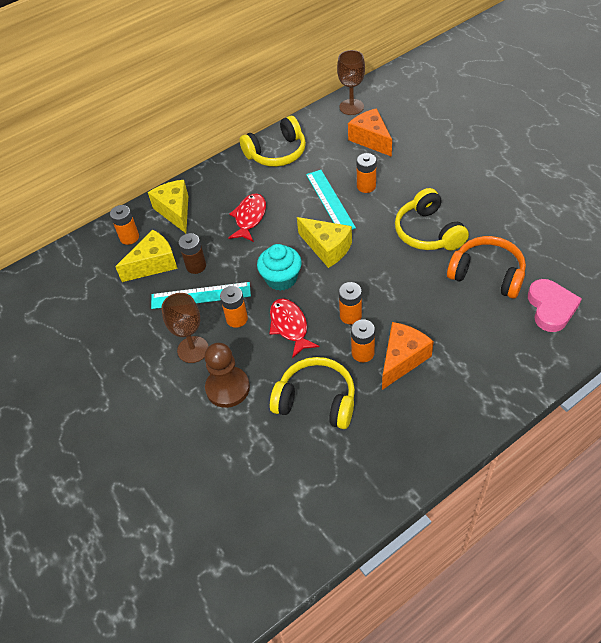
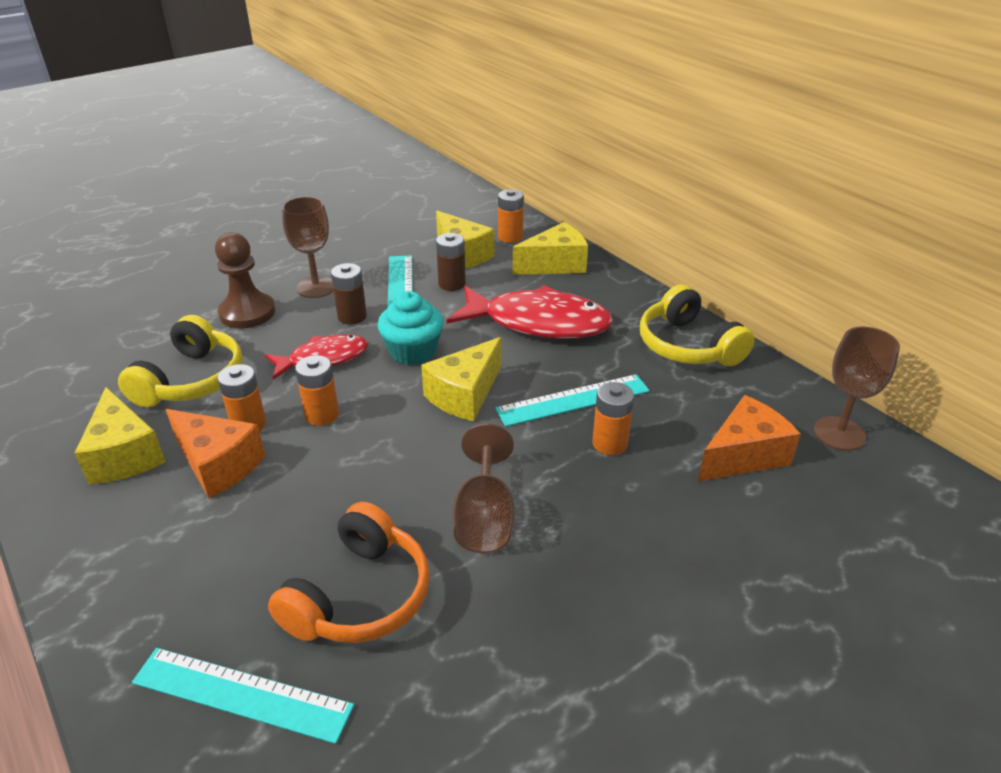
camera: 85 degrees right, 15 degrees down
(237, 319) = (352, 316): orange battery -> brown battery
(249, 217) = (538, 323): red fish -> red fish, size x1.69
(399, 415) = (124, 455): none -> yellow cheese
(428, 232) = (484, 518): yellow headphones -> brown goblet
(551, 308) = (242, 694): pink heart -> turquoise ruler

